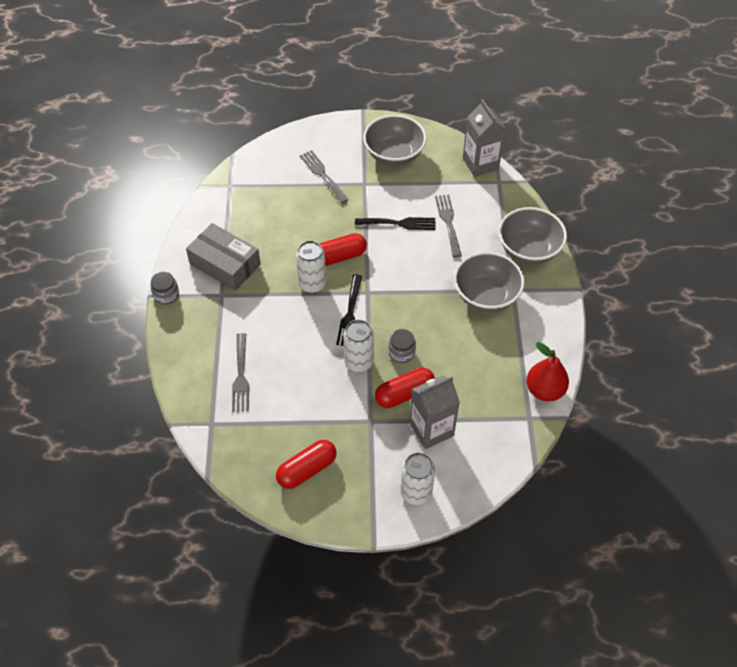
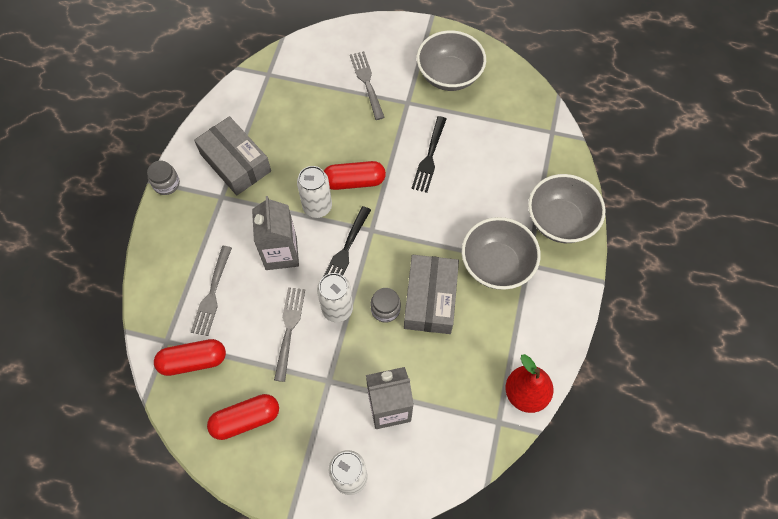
camera: 15 degrees right, 10 degrees up
(399, 223) = (429, 157): black fork -> black fork turned 90 degrees clockwise
(404, 394) = (373, 358): red capsule -> red capsule (193, 361)
(438, 336) = (430, 299): none -> grey box
(448, 222) = (482, 168): grey fork -> grey fork (289, 329)
(480, 164) = (538, 106): grey carton -> grey carton (281, 253)

